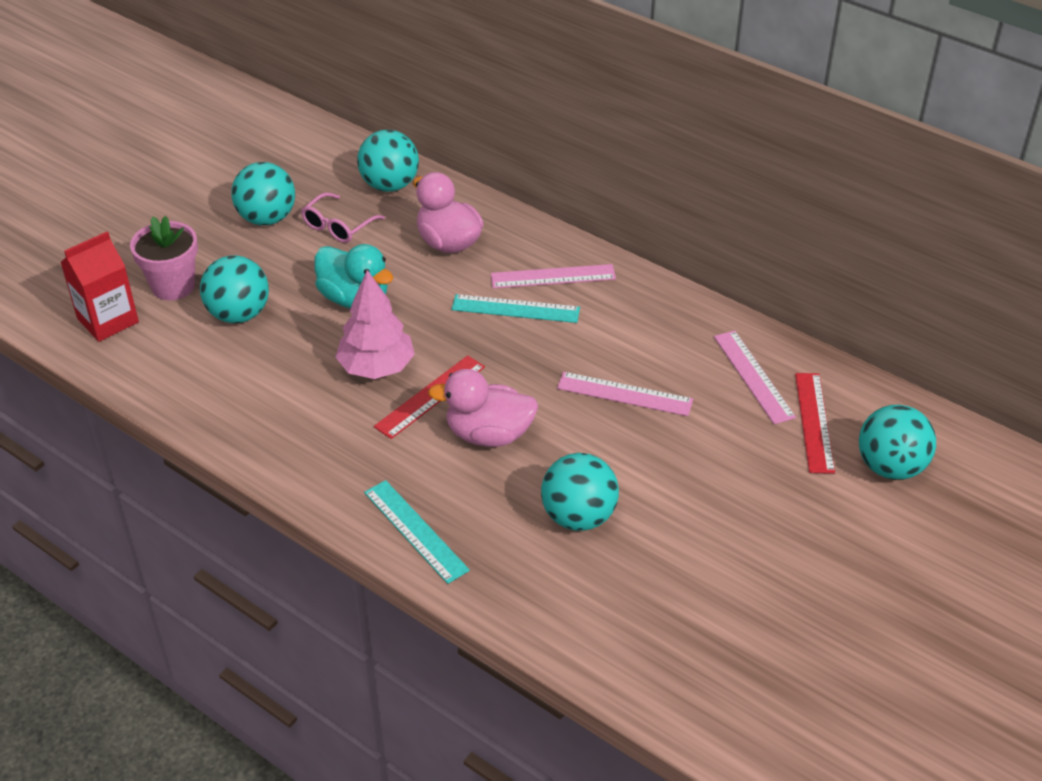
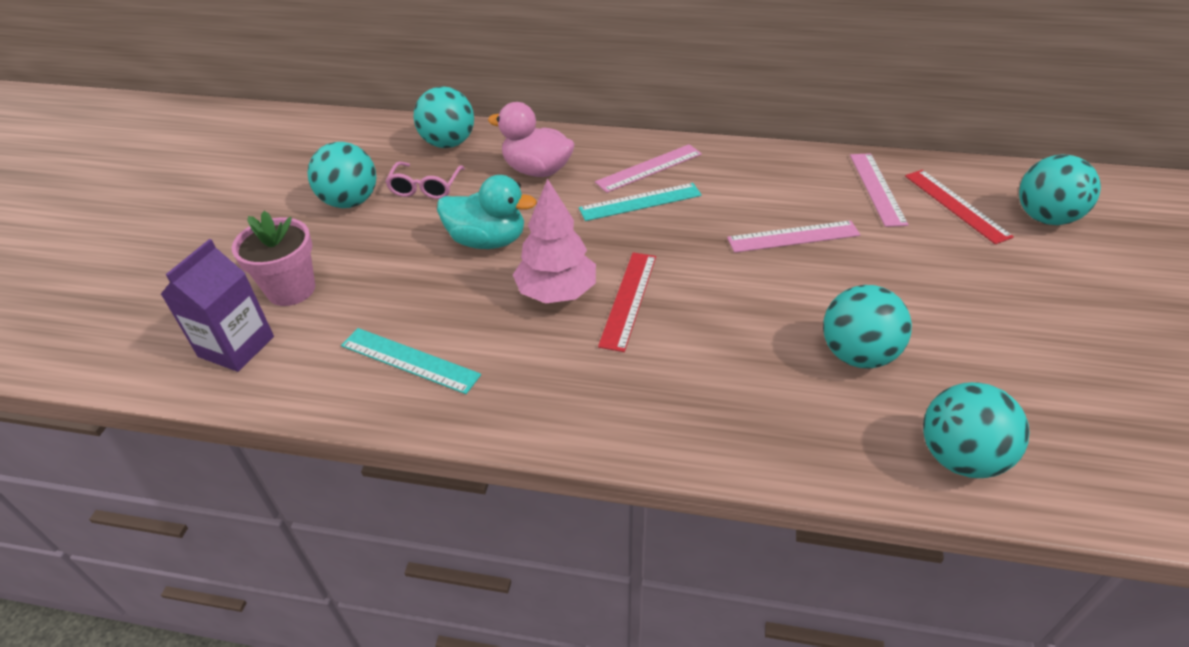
camera: 25 degrees left, 0 degrees up
(108, 320) = (236, 346): red carton -> purple carton
(239, 314) = (380, 292): turquoise ball -> turquoise ball (959, 457)
(416, 530) = (724, 432): turquoise ruler -> turquoise ruler (410, 360)
(488, 434) = (711, 313): pink duck -> none
(753, 376) = (877, 188): pink ruler -> pink ruler turned 45 degrees clockwise

